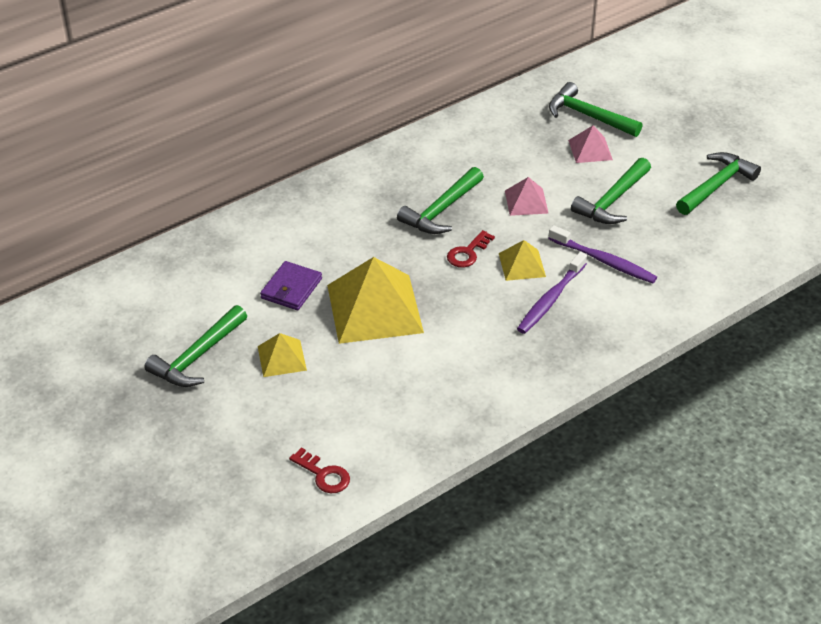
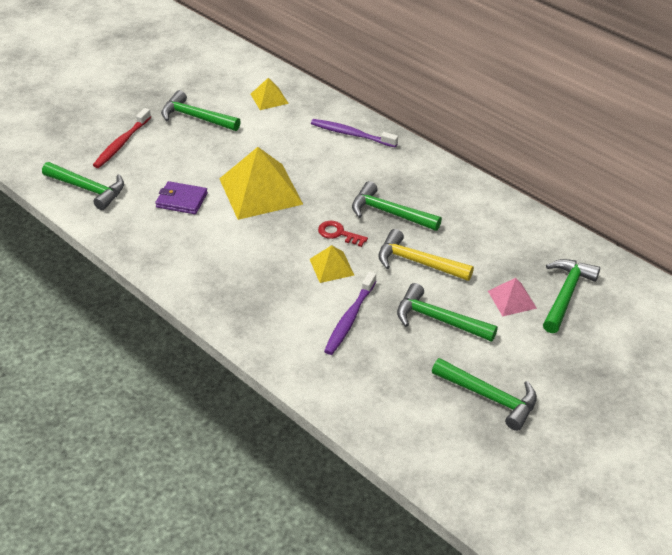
camera: 80 degrees right, 0 degrees up
(231, 437) = (121, 143): none -> red toothbrush
(281, 358) = (200, 154): yellow pyramid -> yellow pyramid (269, 98)
(291, 288) = (274, 148): purple wallet -> purple wallet (182, 200)
(324, 475) = (88, 189): red key -> green hammer
(526, 201) = (418, 262): pink pyramid -> yellow hammer
(550, 299) = (291, 288): purple toothbrush -> purple toothbrush (351, 134)

